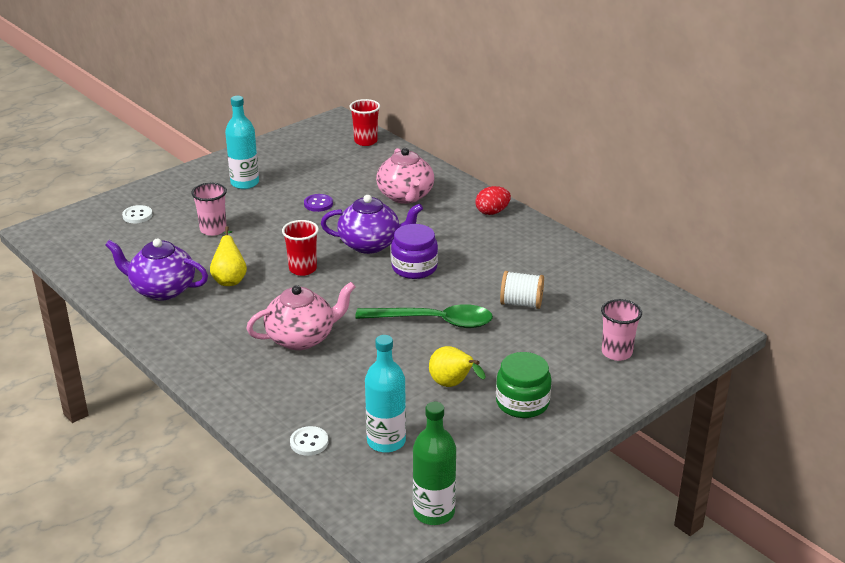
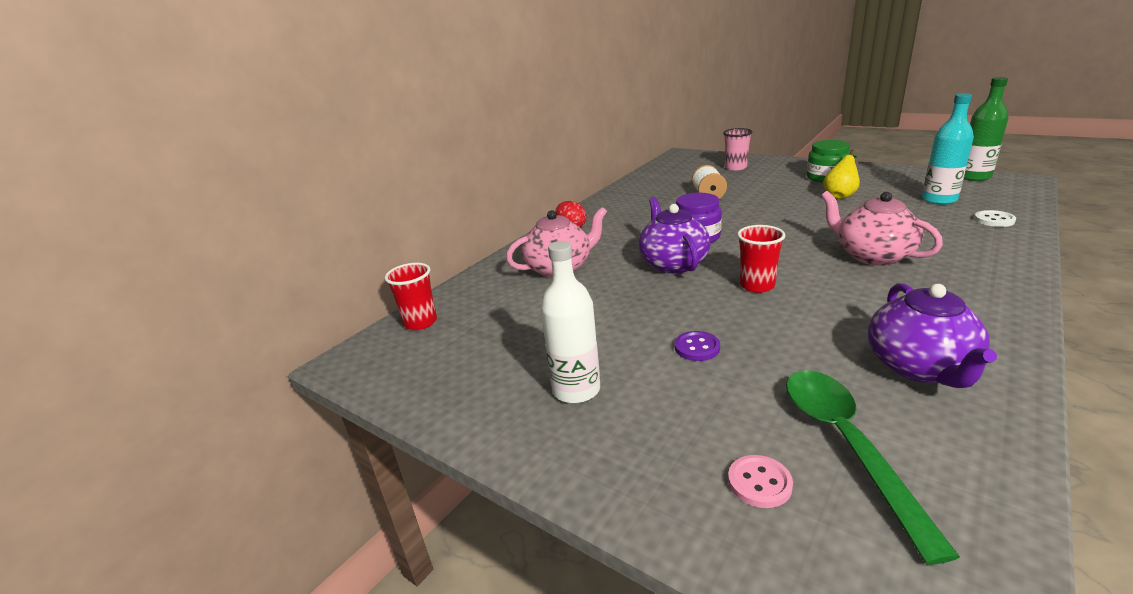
camera: 100 degrees left, 5 degrees down
(137, 215) = (759, 483): white button -> pink button
(213, 229) = (731, 375): pink cup -> none
(230, 279) = (830, 323): yellow pear -> none
(245, 183) = (576, 390): turquoise bottle -> white bottle
(318, 204) = (606, 313): purple button -> purple button (697, 348)
(434, 321) = (770, 215): green spoon -> green spoon (846, 444)

